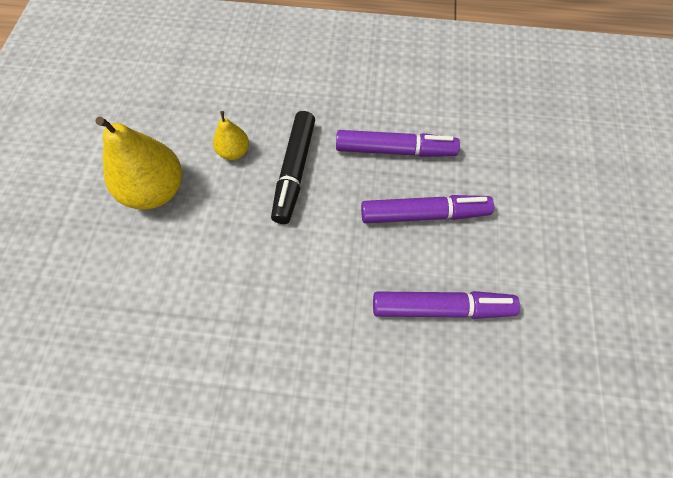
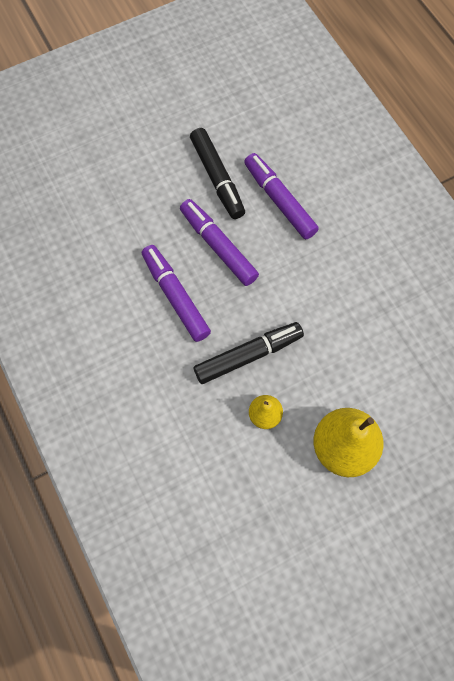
camera: 125 degrees left, 5 degrees up
(511, 263) = (217, 178): none -> black marker

